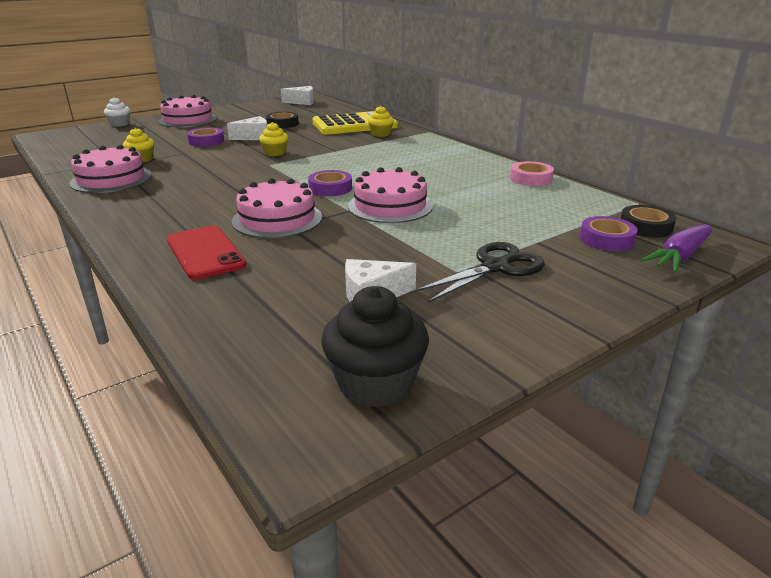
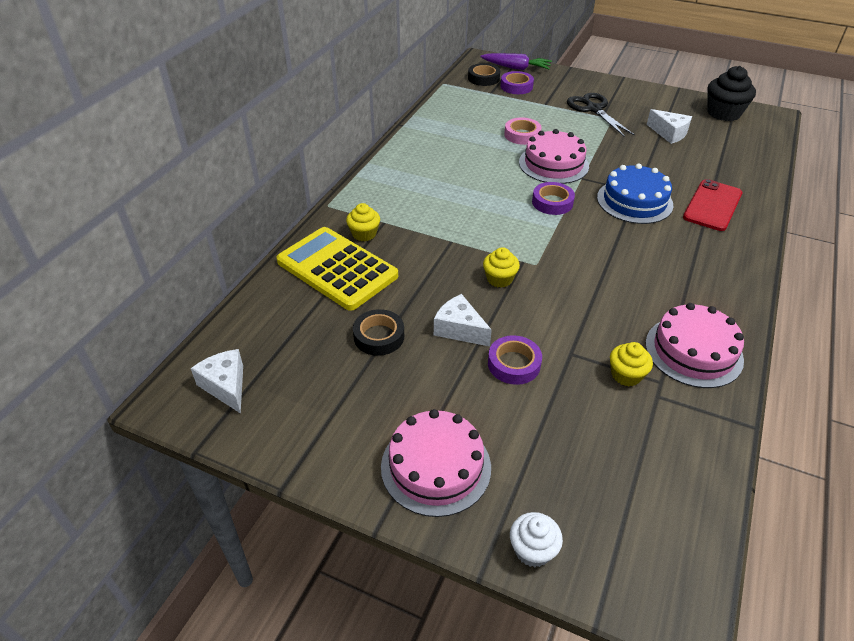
camera: 120 degrees left, 15 degrees up
(277, 219) = (634, 201): pink cake -> blue cake
(495, 267) = (593, 109): black scissors -> black scissors turned 45 degrees clockwise
(531, 178) = (432, 124): pink tape -> pink tape (522, 135)

